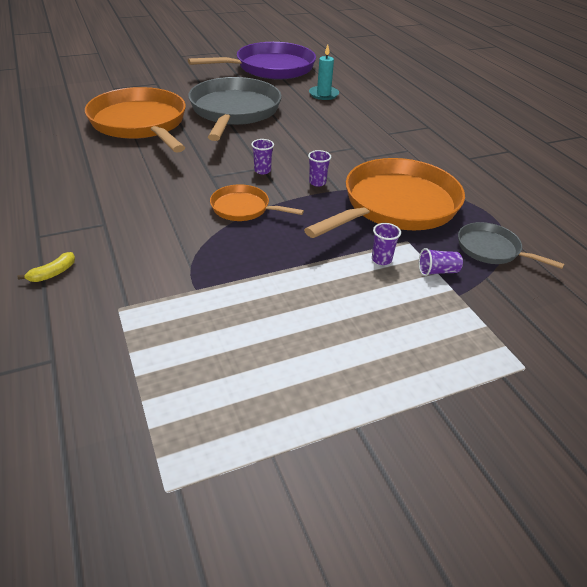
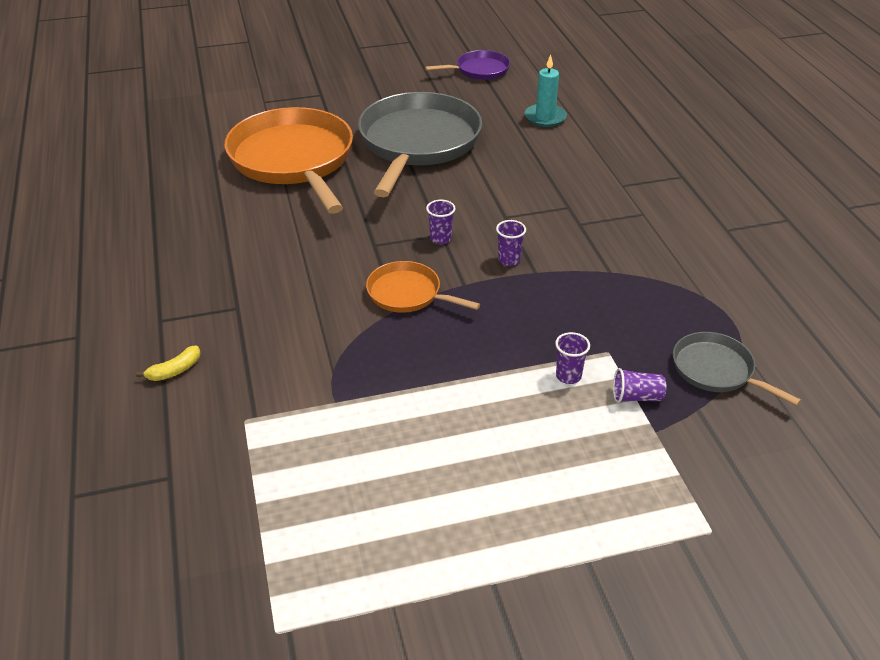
camera: 10 degrees right, 0 degrees up
(271, 68) = (479, 70): purple pan -> purple pan, size x0.48
(396, 205) = (606, 298): orange pan -> none

